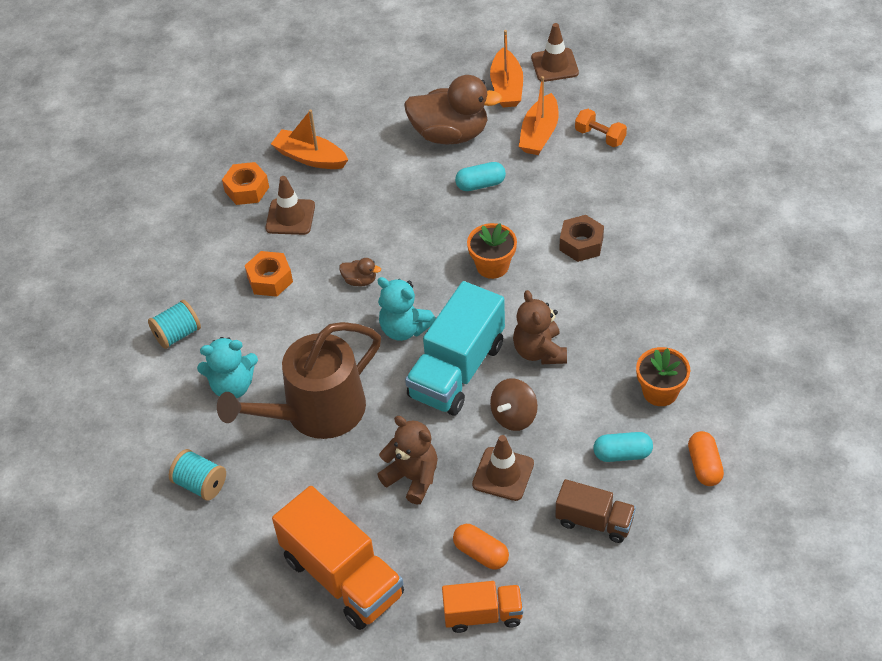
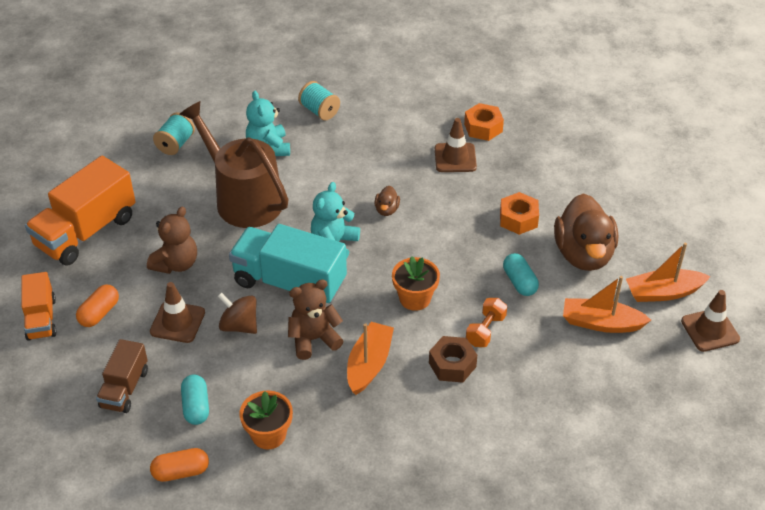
camera: 80 degrees right, 5 degrees down
(270, 279) = (382, 155): orange nut -> orange nut (518, 219)
(310, 157) = (530, 162): orange boat -> orange boat (369, 364)
(600, 136) = (609, 374): orange dumbbell -> orange dumbbell (485, 330)

